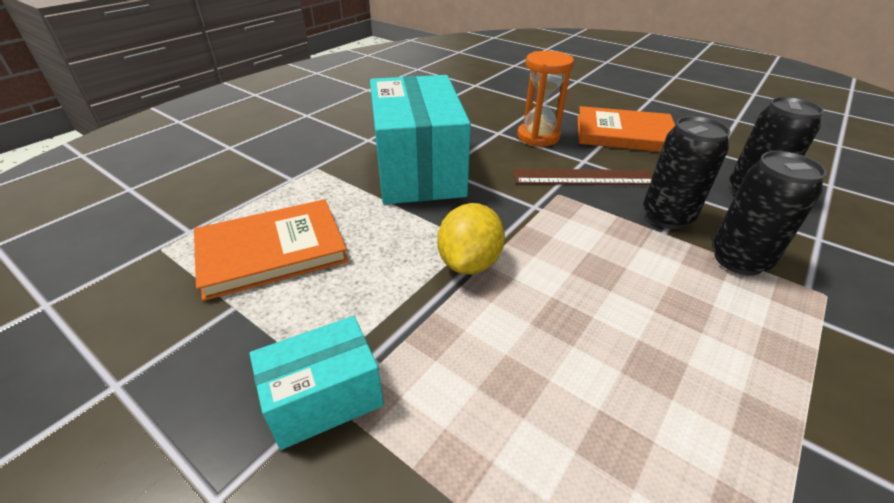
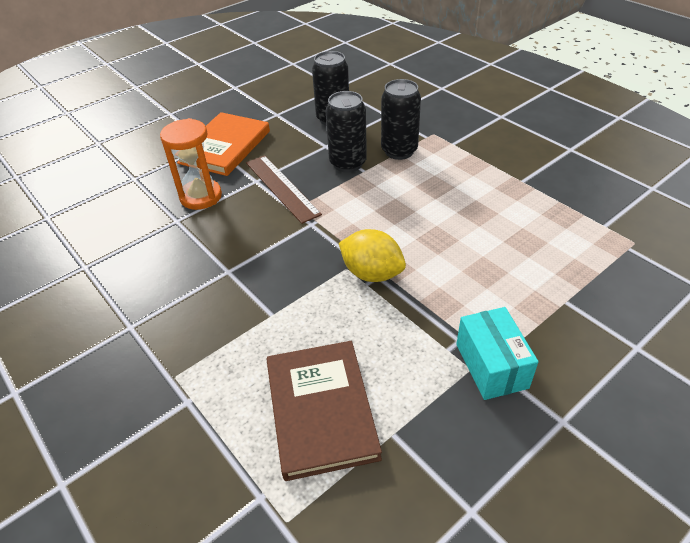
camera: 75 degrees left, 5 degrees up
(272, 251) = (321, 410): orange book -> brown book
(418, 169) = (220, 289): turquoise box -> none
(583, 177) = (282, 188): brown ruler -> brown ruler turned 45 degrees counterclockwise

